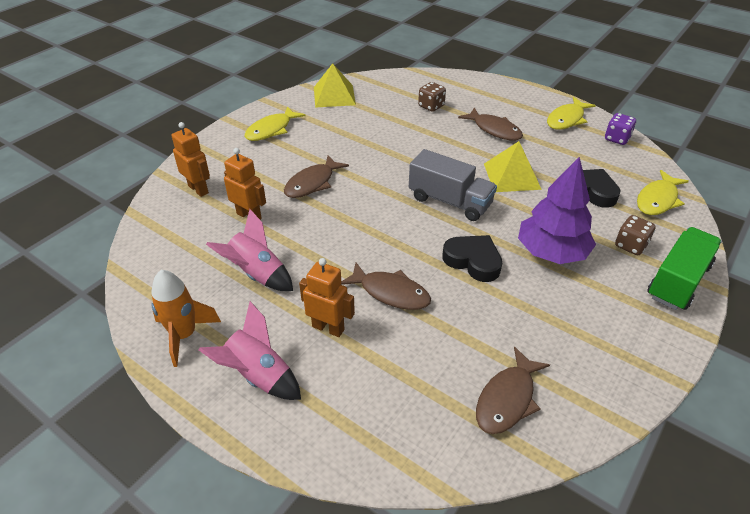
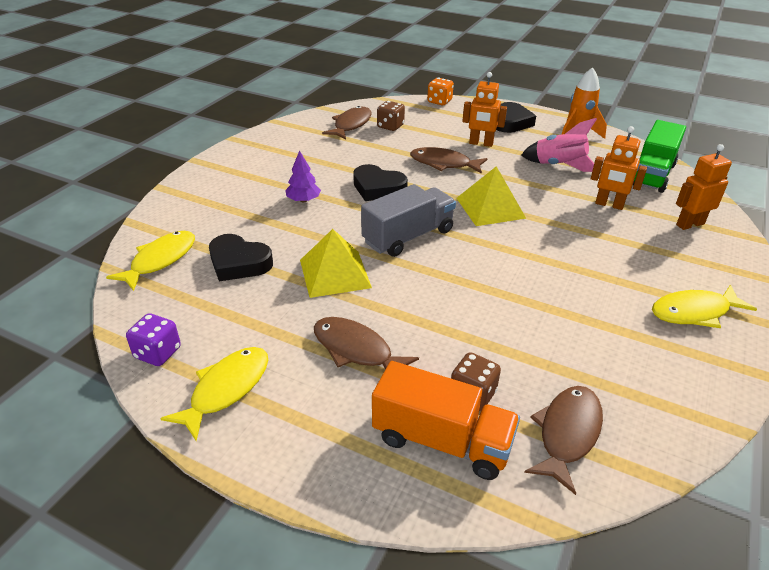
camera: 170 degrees right, 5 degrees down
(198, 189) = (689, 224): orange robot -> orange robot turned 120 degrees clockwise
(258, 376) = (511, 122): pink rocket -> black heart
(271, 130) = (694, 312): yellow fish -> yellow fish turned 135 degrees counterclockwise
(312, 183) = (573, 242): brown fish -> brown fish (567, 433)
(334, 96) = (661, 402): yellow pyramid -> yellow pyramid (490, 207)
(347, 463) = (439, 101): none -> orange dice
(450, 201) = (408, 236): grey truck -> grey truck turned 120 degrees clockwise
(452, 93) = (442, 440): none -> orange truck
(551, 252) = (303, 200): purple tree -> purple tree, size x0.49
(630, 245) = (222, 212): brown dice -> brown dice (390, 126)
(678, 281) = (194, 189): green truck -> green truck (652, 174)

